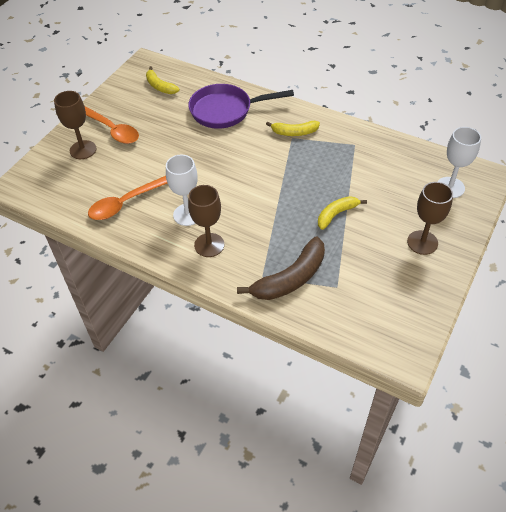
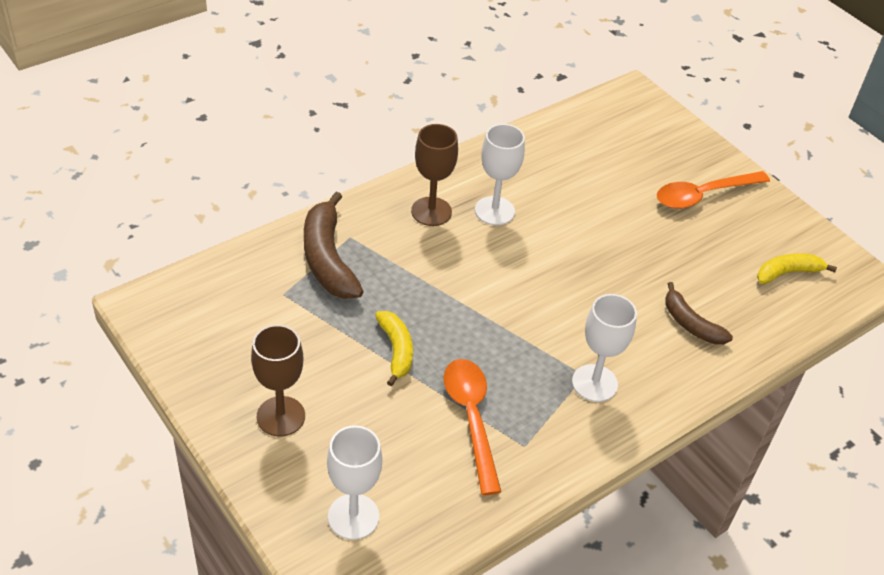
camera: 110 degrees right, 5 degrees down
(83, 150) = (674, 159): brown goblet -> none
(126, 203) = (550, 167): orange spoon -> orange spoon (471, 418)
(225, 110) = (690, 324): purple pan -> brown banana
(294, 132) = (594, 383): yellow banana -> white goblet

